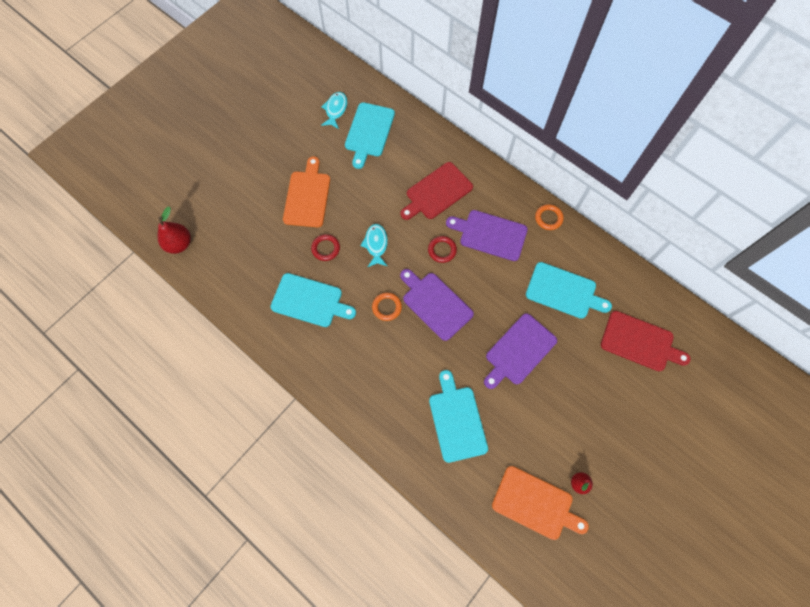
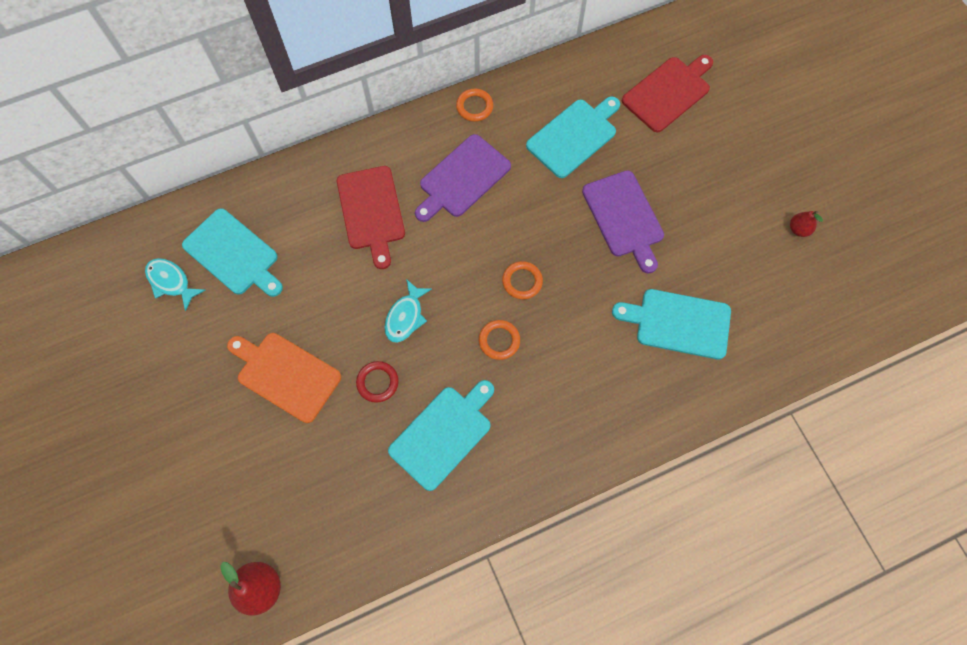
camera: 65 degrees left, 0 degrees up
(376, 244) = (405, 316): turquoise fish -> turquoise fish turned 90 degrees counterclockwise
(435, 304) = (522, 281): purple cutting board -> orange ring
(442, 250) = (454, 242): red ring -> none
(535, 504) = (805, 284): orange cutting board -> none

